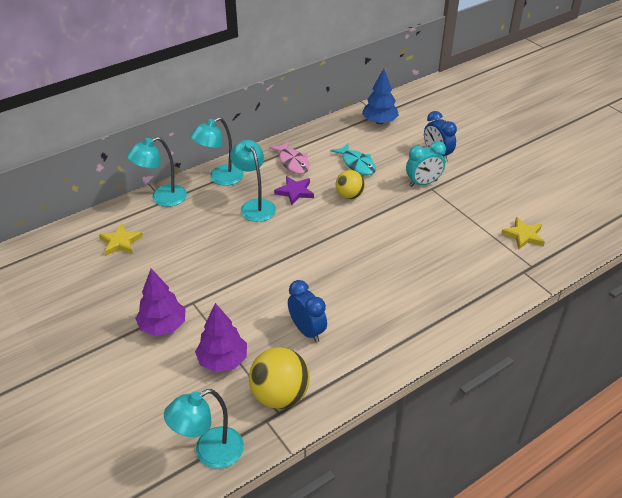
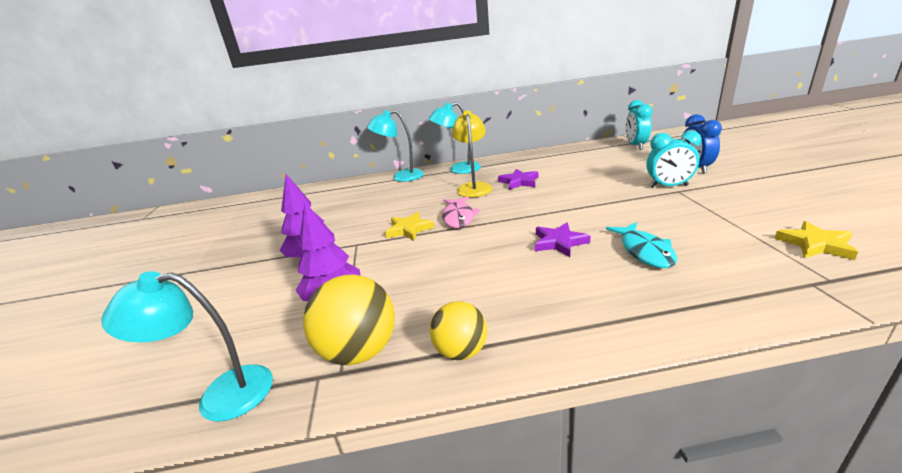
camera: 30 degrees right, 15 degrees down
(121, 242) = (343, 198): yellow star -> yellow star (409, 229)
(255, 206) = (474, 187): turquoise lamp -> yellow lamp
(293, 162) = (531, 165): pink fish -> pink fish (458, 217)
(307, 331) = (447, 290): blue clock -> none
(349, 195) = (574, 188): yellow ball -> yellow ball (461, 351)
(357, 164) = (595, 169): turquoise fish -> turquoise fish (645, 251)
(365, 265) = (559, 242): none -> purple star
(379, 122) = (635, 146): blue tree -> turquoise clock

